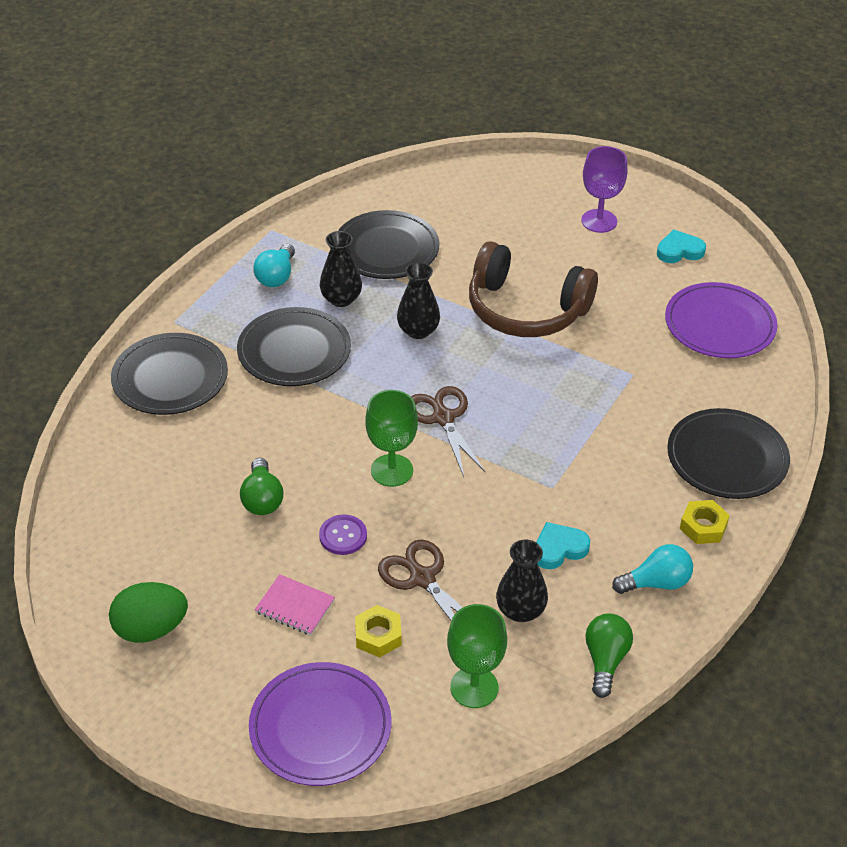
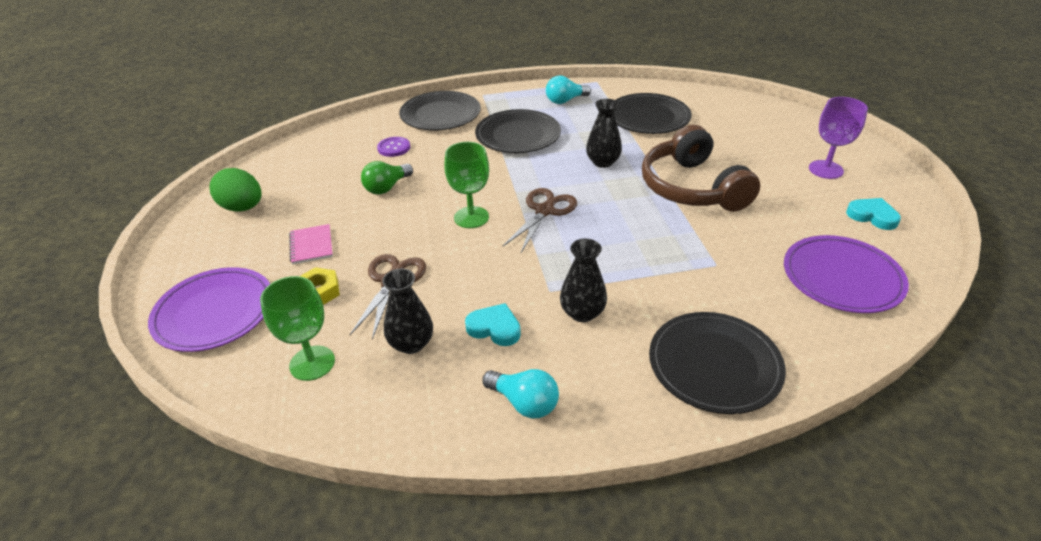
camera: 50 degrees right, 5 degrees down
(341, 299) = (583, 126): black vase -> black vase (582, 313)
(343, 536) = (392, 230): purple button -> purple button (394, 148)
(605, 660) = (408, 421): green light bulb -> none
(703, 526) = (620, 395): yellow nut -> none

